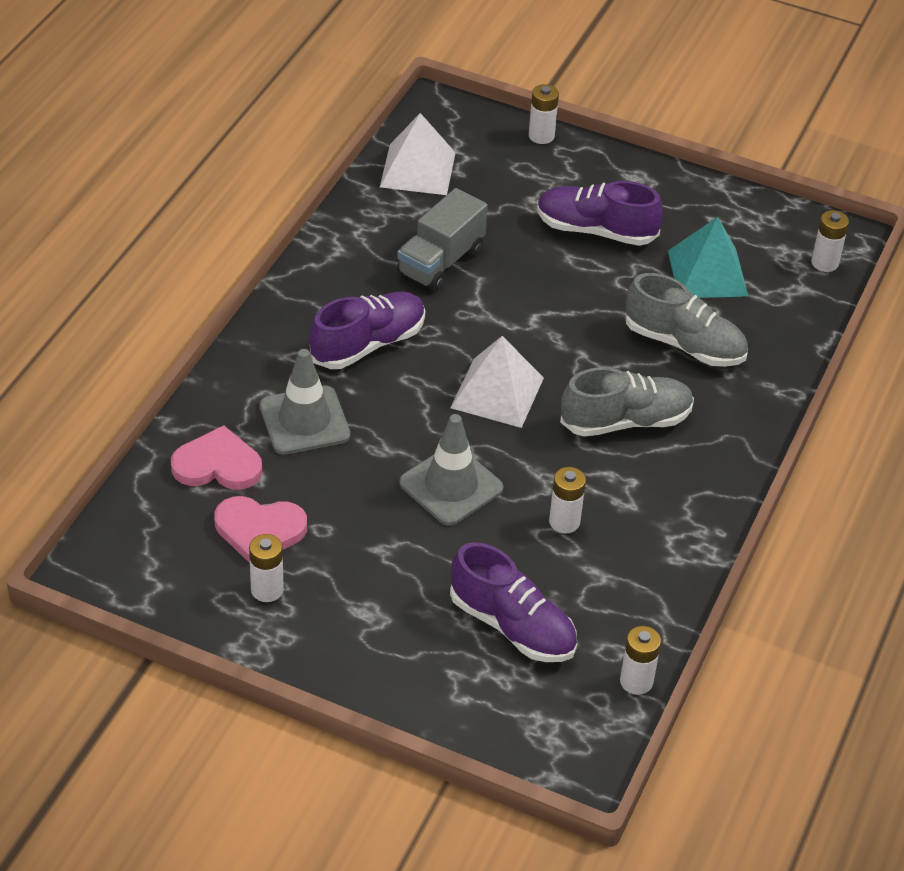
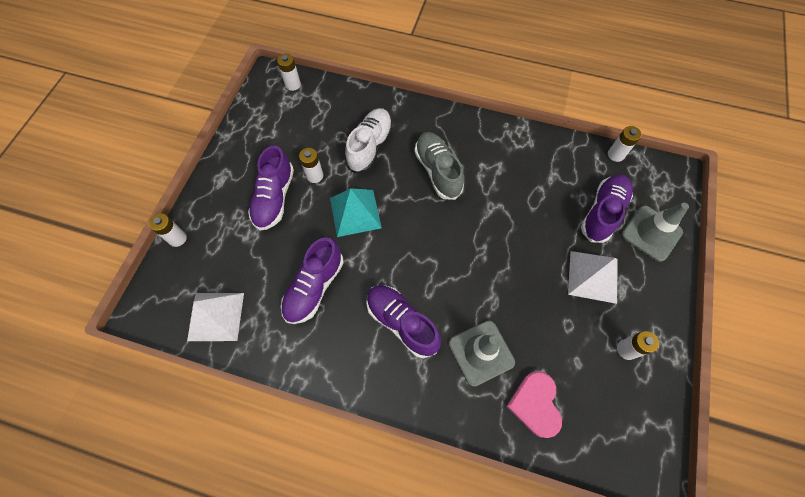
camera: 95 degrees left, 20 degrees up
(259, 530) = (582, 364): pink heart -> none
(441, 262) = (314, 287): grey truck -> purple shoe
(451, 486) = (512, 256): grey traffic cone -> grey traffic cone (651, 233)
(497, 392) = (429, 239): white pyramid -> white pyramid (593, 276)
(564, 522) = (521, 195): white battery -> white battery (315, 176)
(684, 344) = (370, 146): grey shoe -> white shoe
(707, 273) = (308, 138): turquoise pyramid -> turquoise pyramid (355, 213)

